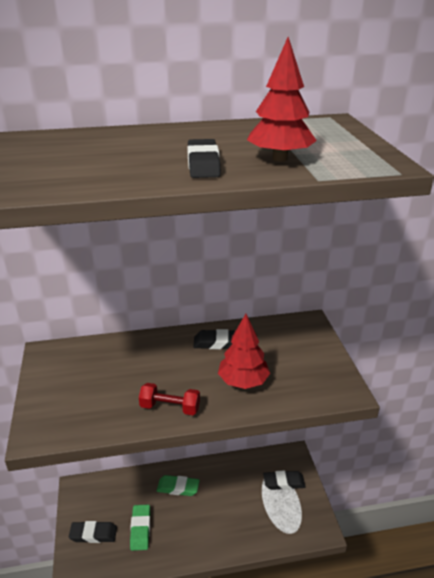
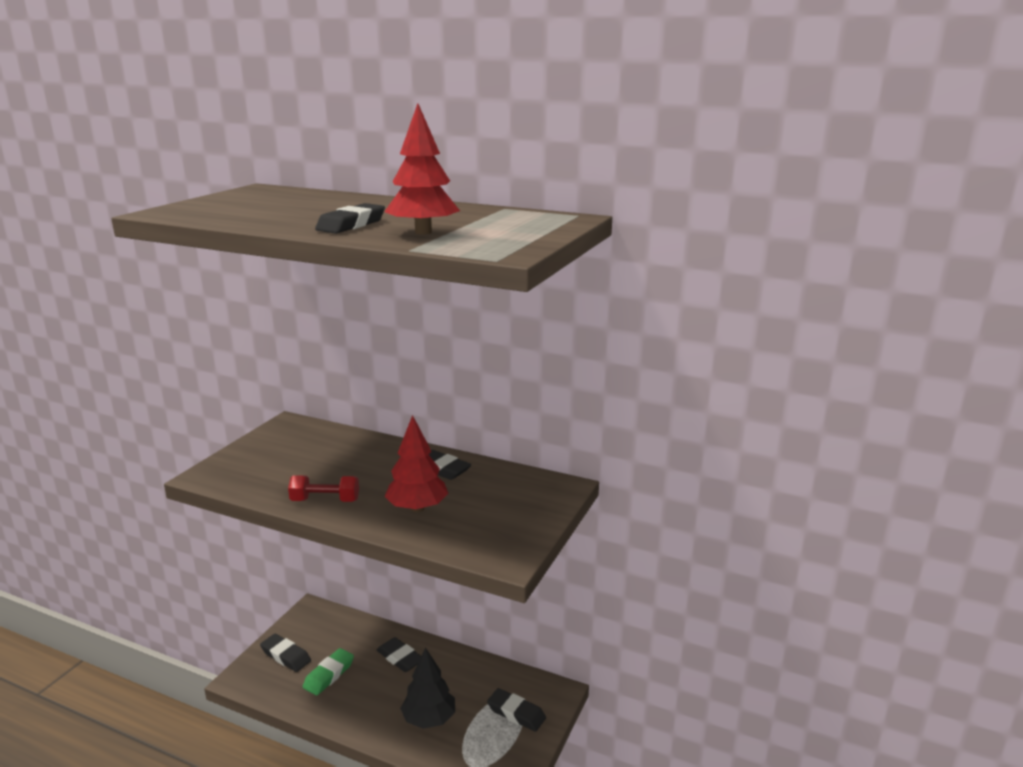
camera: 35 degrees right, 10 degrees down
(170, 407) = (325, 500): red dumbbell -> red dumbbell turned 45 degrees counterclockwise
(178, 488) = (400, 658): green eraser -> black eraser
(237, 518) = (429, 719): none -> black tree

